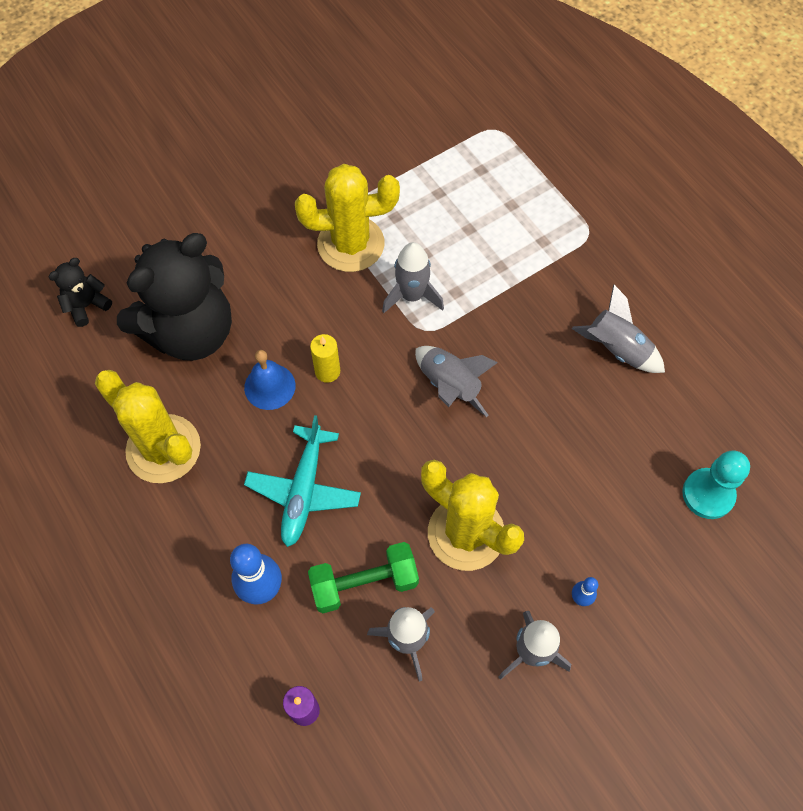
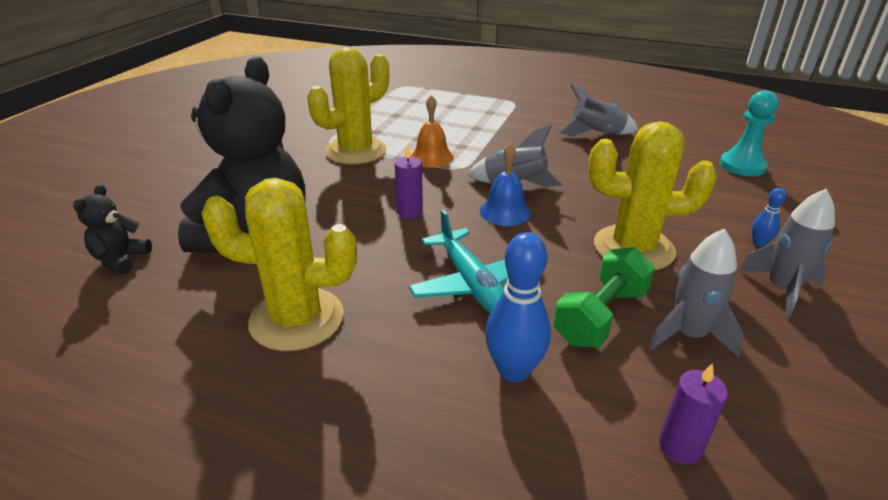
camera: 35 degrees left, 30 degrees down
(269, 386) = (367, 238): blue bell -> blue bell (505, 212)
(327, 371) = (410, 212): yellow candle -> purple candle
(412, 295) = (431, 157): grey rocket -> orange bell

